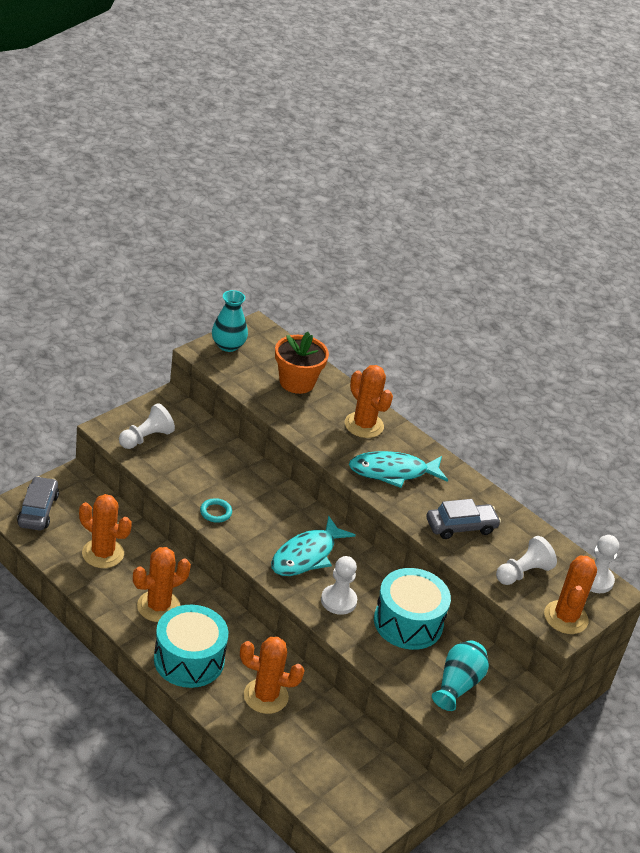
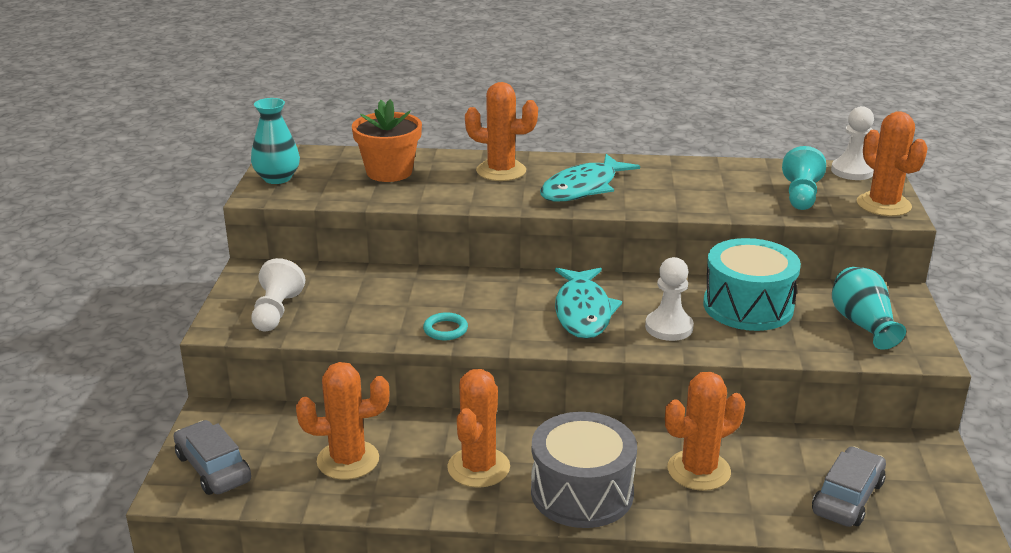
camera: 35 degrees left, 10 degrees down
(189, 659) = (582, 492): turquoise drum -> grey drum
(461, 526) = (702, 193): grey car -> grey car (847, 497)
(523, 573) = (801, 195): white pawn -> turquoise pawn

